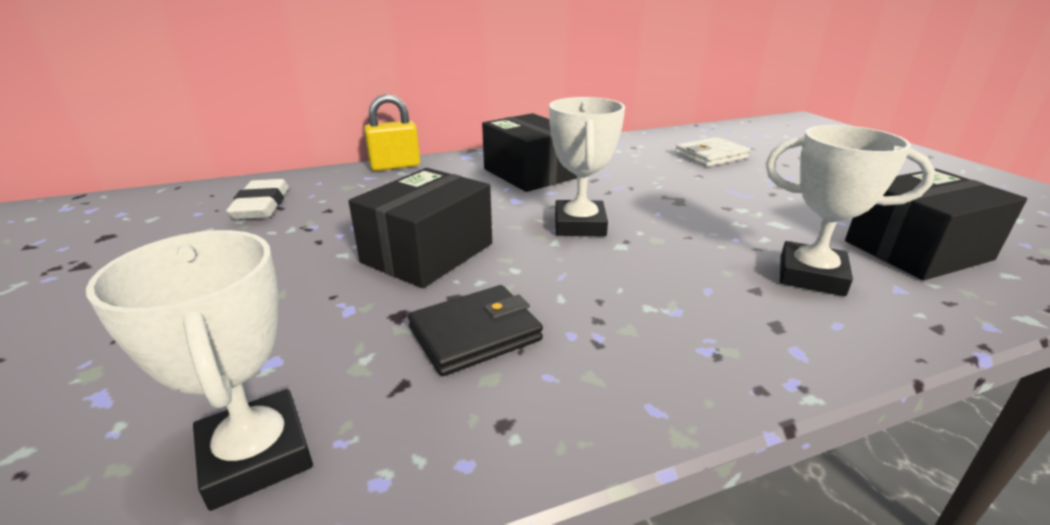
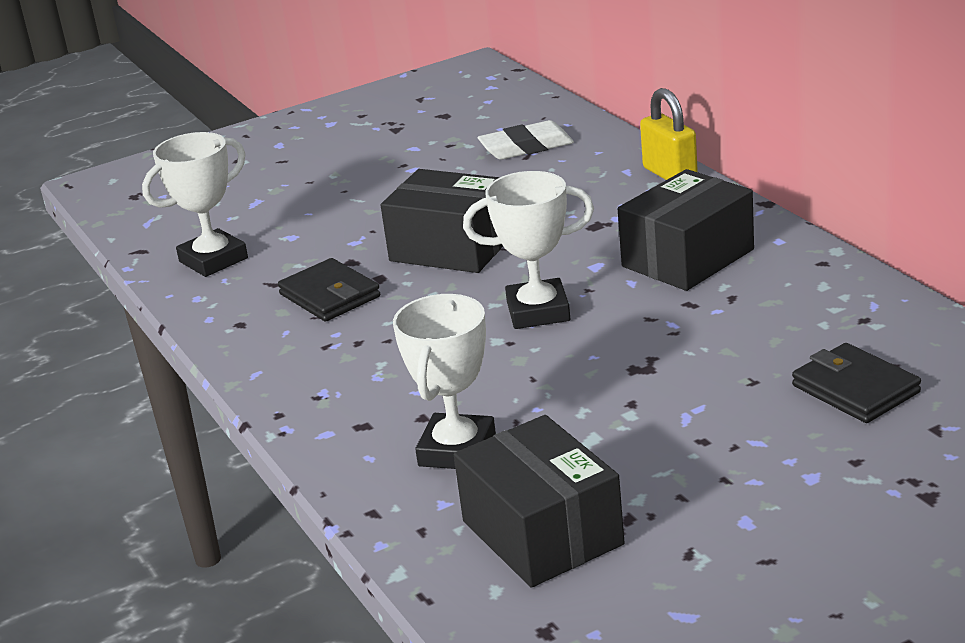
camera: 85 degrees right, 0 degrees up
(711, 156) = (855, 389): white wallet -> black wallet

